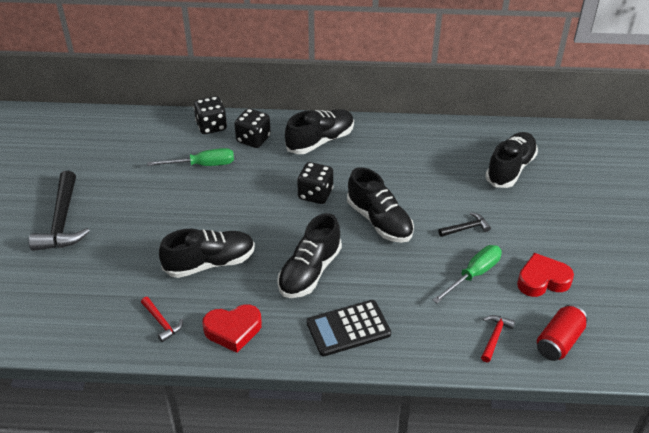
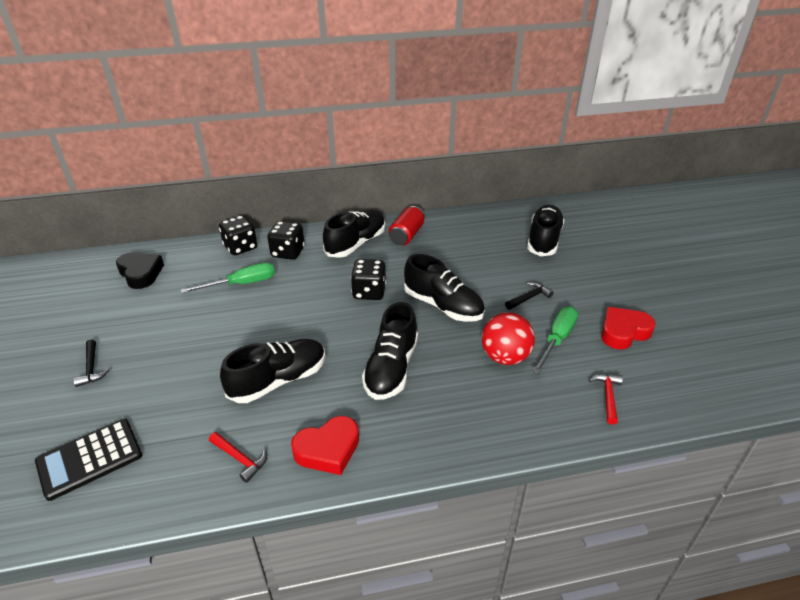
camera: 15 degrees left, 5 degrees down
(62, 221) = (91, 368): black hammer -> black hammer, size x0.49
(117, 138) = (141, 273): none -> black heart
(348, 328) = (455, 419): black calculator -> black calculator (90, 458)
(416, 281) = (505, 357): none -> red ball
(558, 341) = (670, 388): red can -> red can (406, 235)

